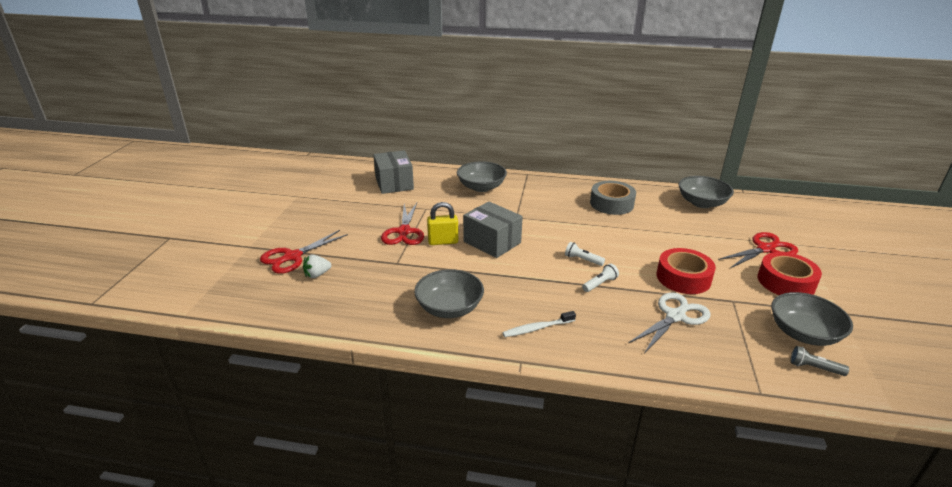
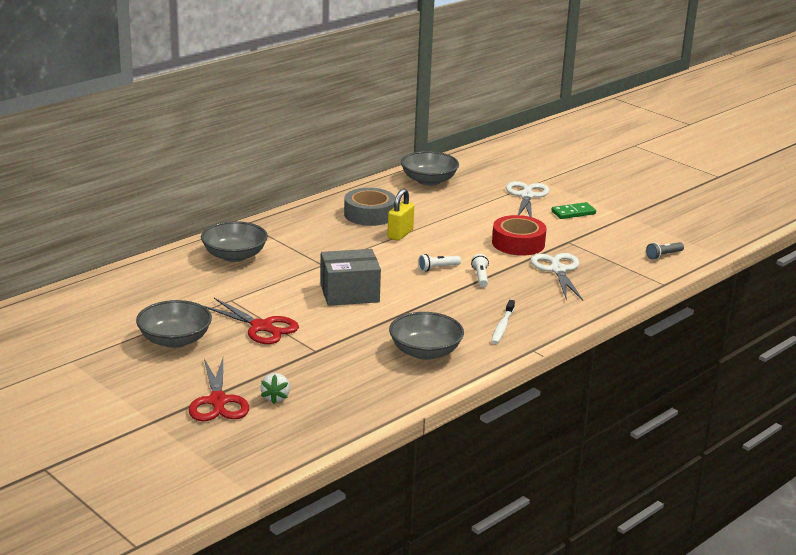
camera: 55 degrees left, 5 degrees down
(394, 183) = (142, 296): grey box -> none
(443, 242) = (312, 315): yellow padlock -> yellow padlock (400, 234)
(766, 249) = (526, 196): red scissors -> white scissors
(786, 282) = (573, 213): red tape -> green domino
(803, 333) = (630, 239): grey bowl -> grey bowl (175, 340)

